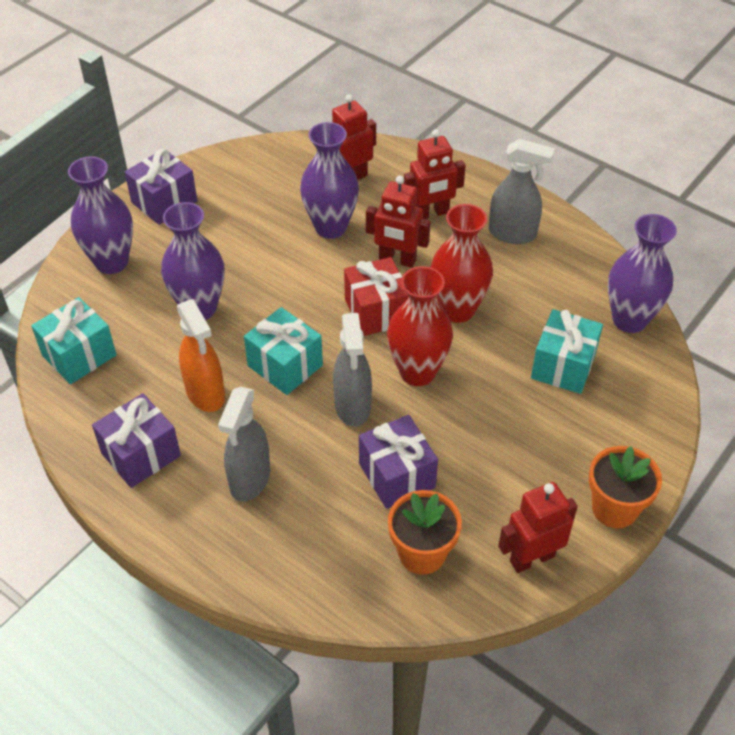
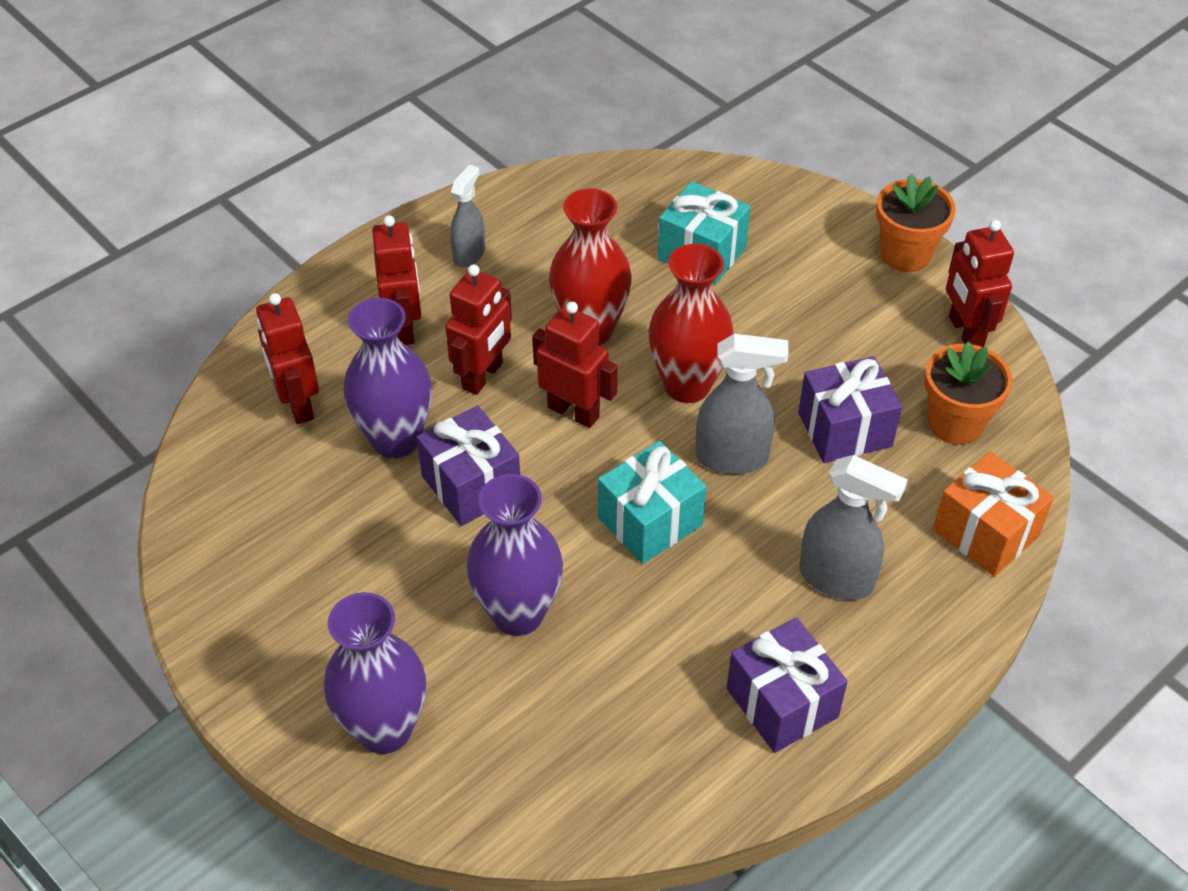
camera: 80 degrees left, 0 degrees up
(79, 355) = (579, 780): turquoise gift -> none
(164, 202) = (264, 647): purple gift -> purple gift (471, 485)
(205, 394) = (684, 618): orange spray bottle -> none
(308, 578) = (985, 533): none -> orange gift
(376, 311) = (574, 412): red gift -> red robot
(512, 234) = (469, 254): grey spray bottle -> grey spray bottle, size x0.66
(629, 320) = (642, 184): purple vase -> none

